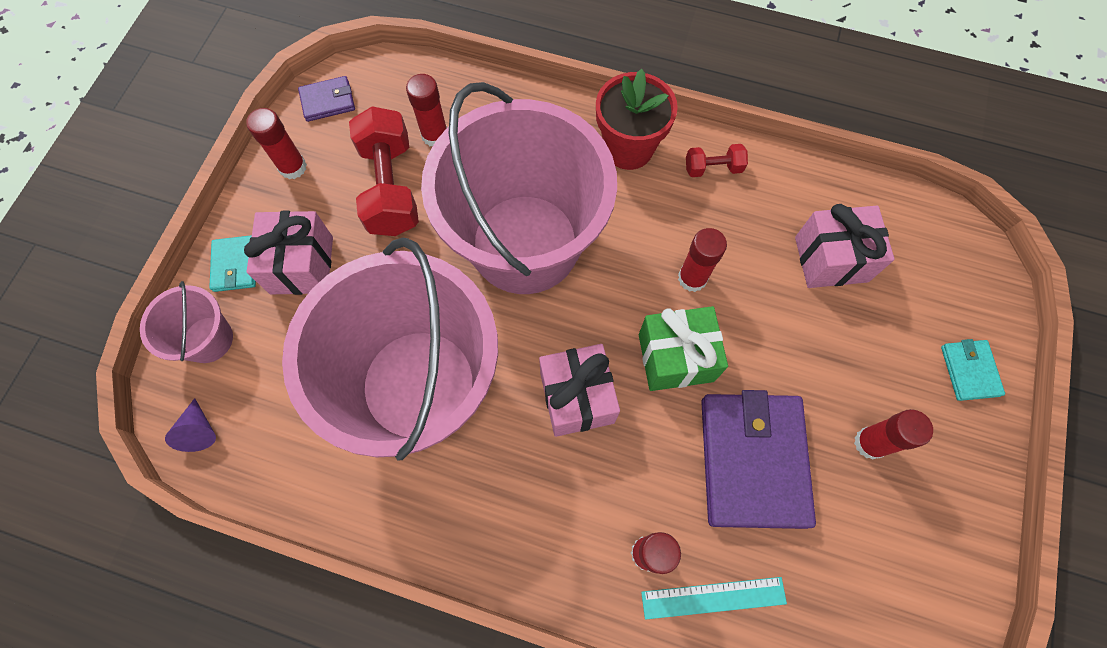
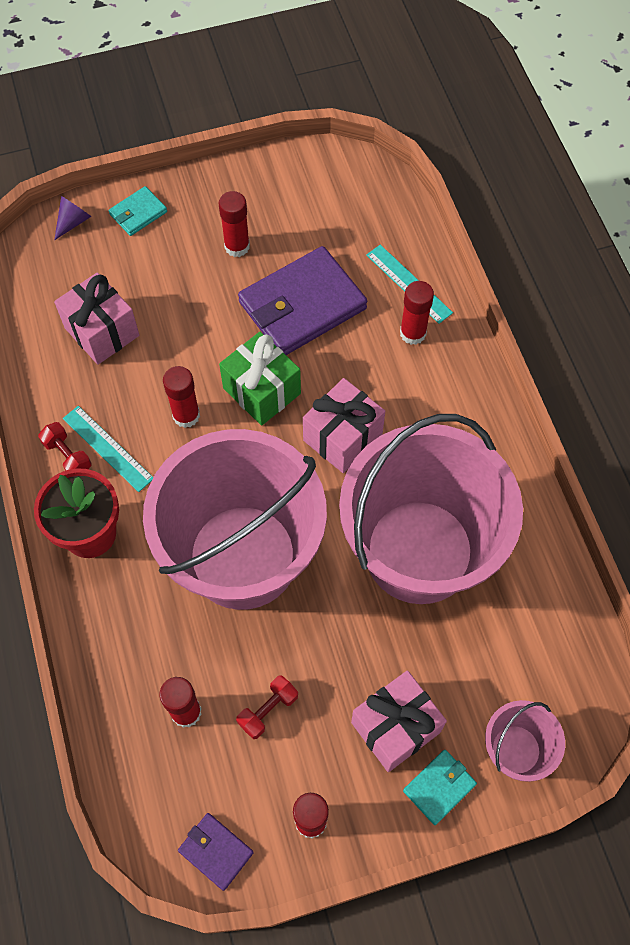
camera: 125 degrees left, 5 degrees down
(199, 431) = (582, 689): purple cone -> purple cone (73, 222)
(390, 187) = (268, 710): red dumbbell -> red dumbbell, size x0.49
(700, 200) = (108, 448): none -> turquoise ruler

